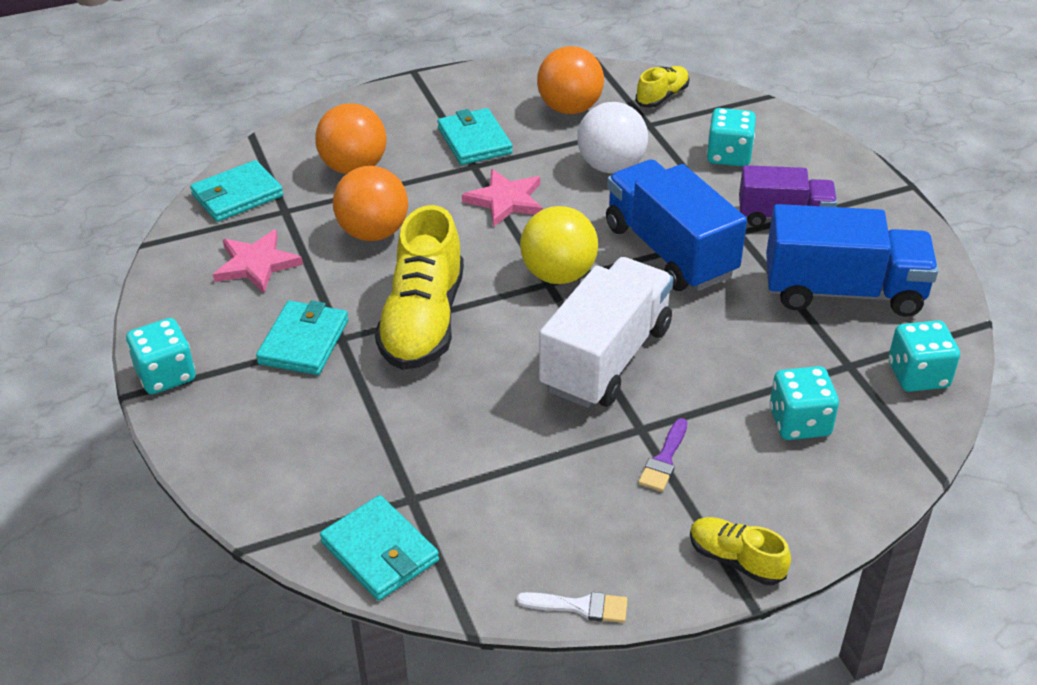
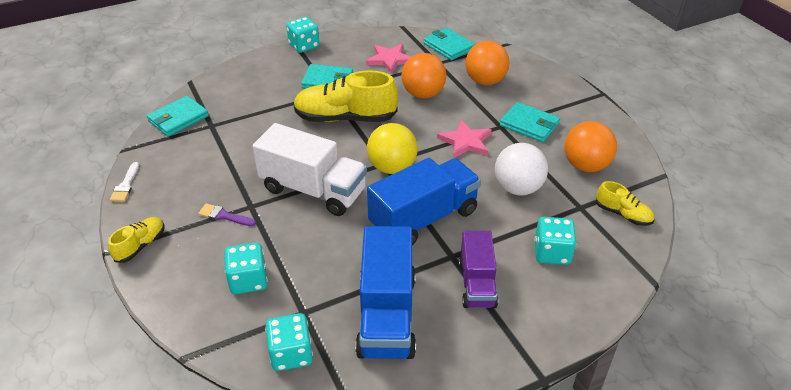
camera: 85 degrees right, 0 degrees up
(474, 141) = (529, 125): turquoise wallet -> turquoise wallet turned 60 degrees clockwise

